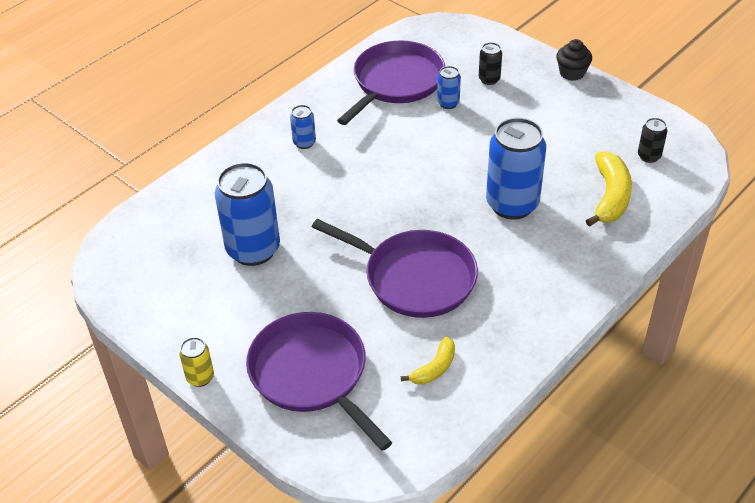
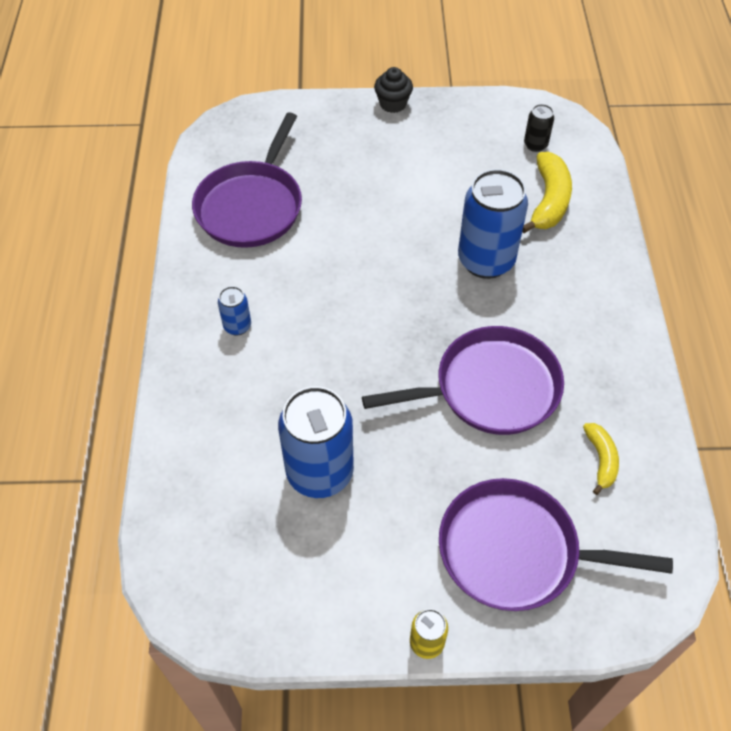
camera: 45 degrees left, 10 degrees up
(396, 82) = (251, 206): purple pan -> purple pan turned 150 degrees counterclockwise
(448, 103) = (323, 198): blue can -> none
(489, 79) = (331, 152): black can -> none
(610, 196) = (548, 201): yellow banana -> yellow banana turned 45 degrees clockwise

